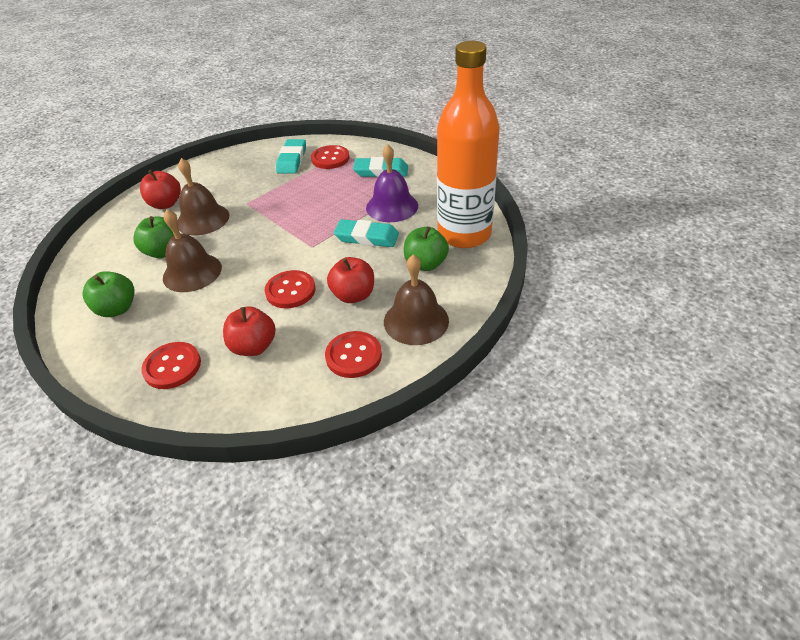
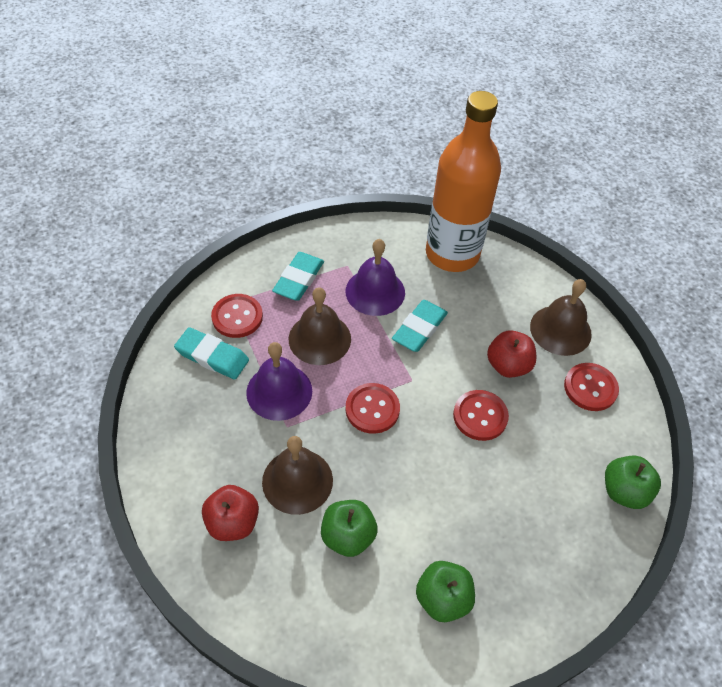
camera: 75 degrees left, 10 degrees up
(172, 367) = (559, 545): red button -> red button (372, 409)
(192, 272) = (406, 507): brown bell -> brown bell (319, 338)
(254, 346) = (553, 465): red apple -> none
(274, 192) = (279, 391): none -> purple bell
(425, 264) = (484, 297): green apple -> green apple (624, 491)

